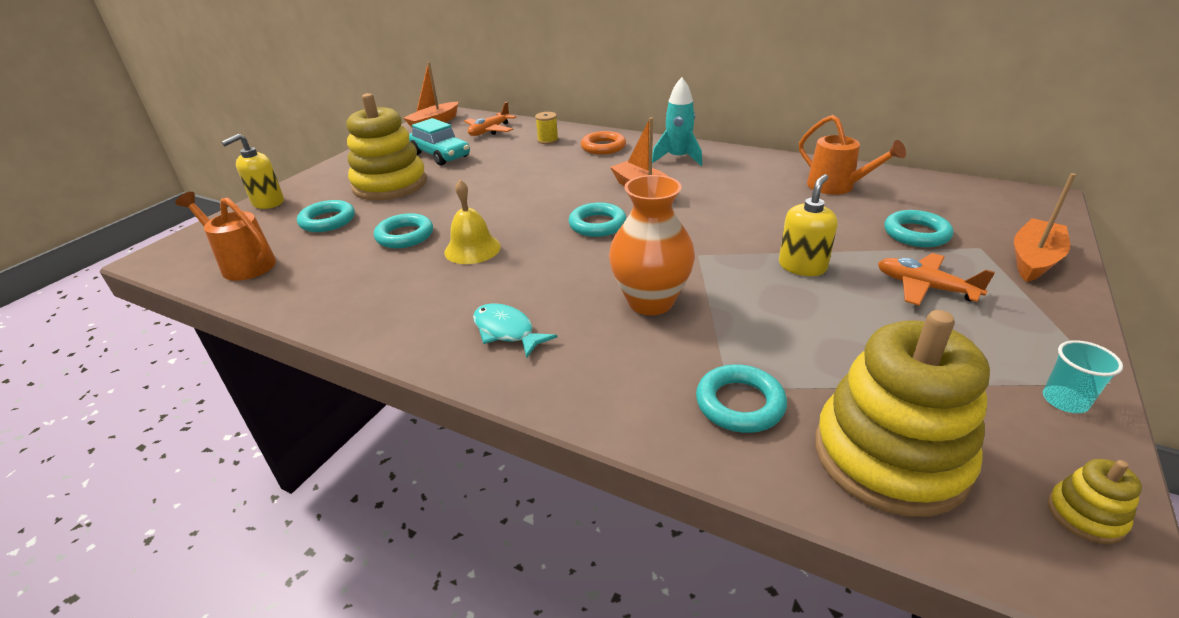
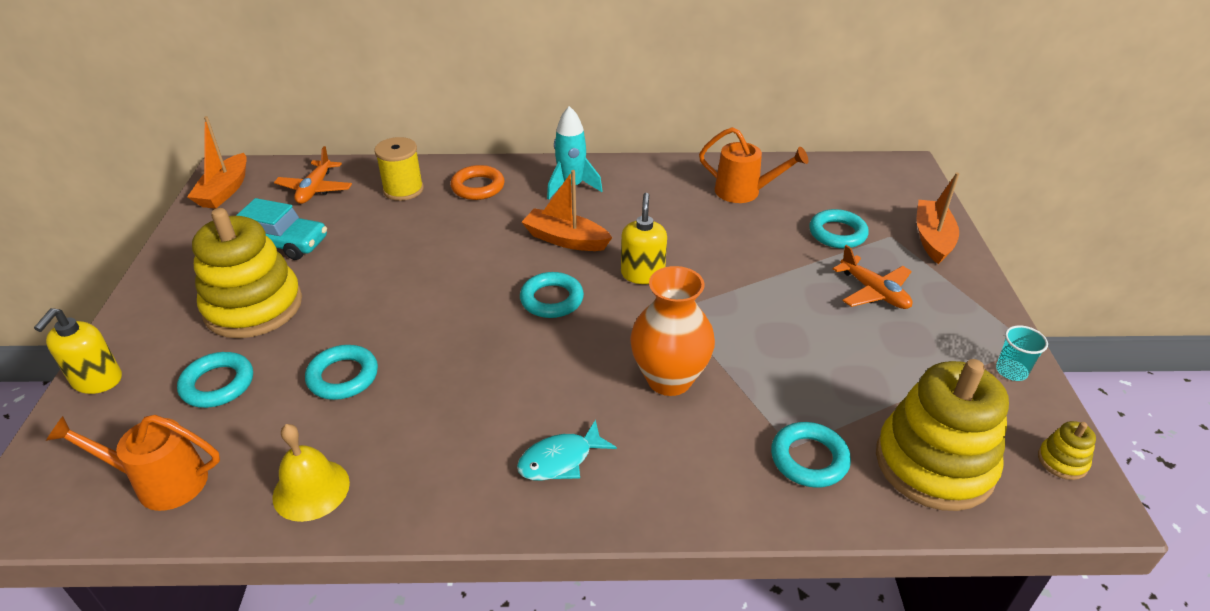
camera: 30 degrees left, 5 degrees up
(472, 249) = (440, 371): yellow bell -> yellow bell (311, 489)
(507, 331) = (560, 460): turquoise fish -> turquoise fish turned 45 degrees counterclockwise
(548, 140) = (403, 190): yellow spool -> yellow spool, size x1.55
(802, 266) = (770, 297): yellow soap dispenser -> yellow soap dispenser (642, 274)
(924, 287) = (874, 292): orange plane -> orange plane turned 135 degrees counterclockwise

